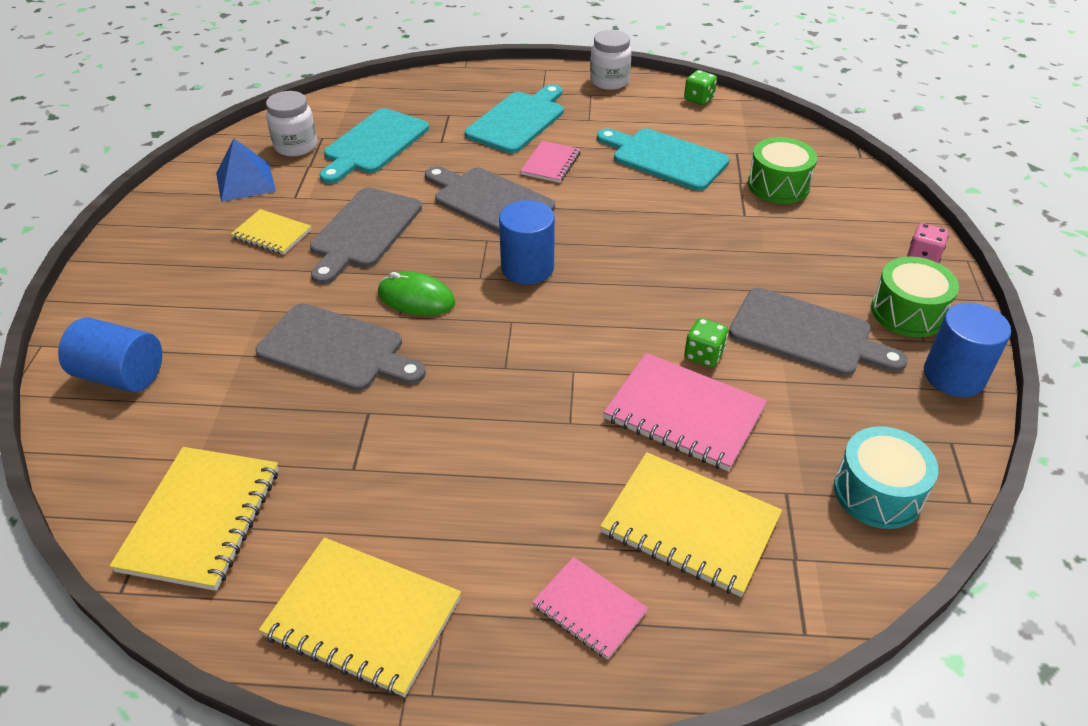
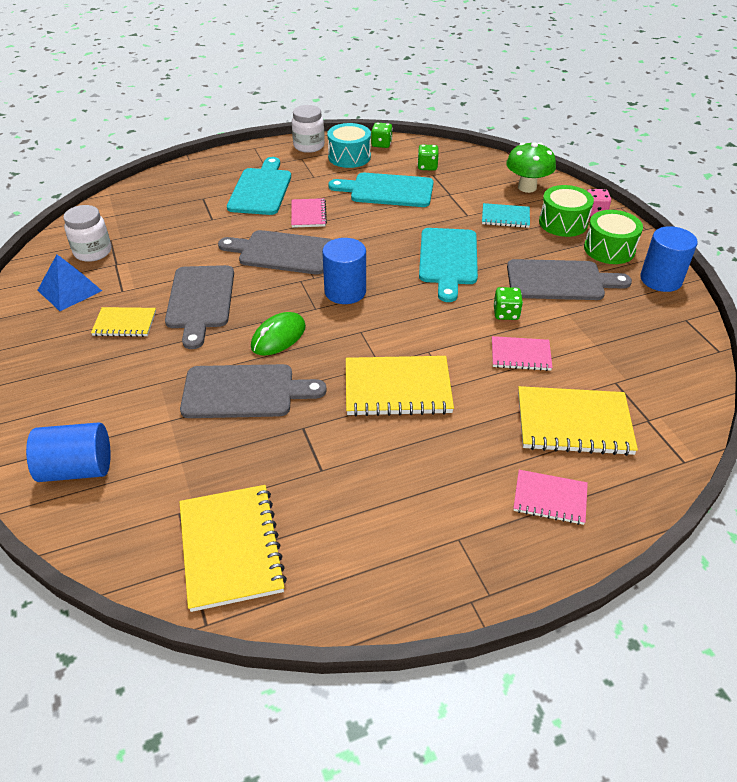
camera: 25 degrees left, 0 degrees up
(363, 618) = (405, 565): yellow notebook -> yellow notebook (397, 388)
(374, 144) = (158, 234): turquoise cutting board -> turquoise cutting board (448, 259)
(416, 298) = (278, 337): green mouse -> green mouse turned 45 degrees counterclockwise
(684, 414) = (520, 355): pink notebook -> pink notebook, size x0.58
(736, 140) = (427, 166): none -> green dice
(778, 185) = (475, 190): green drum -> green drum (563, 223)
(792, 231) = (505, 217): none -> turquoise notebook
(850, 199) = (527, 187): none -> green mushroom
(877, 492) = (666, 363): turquoise drum -> turquoise drum (349, 157)

